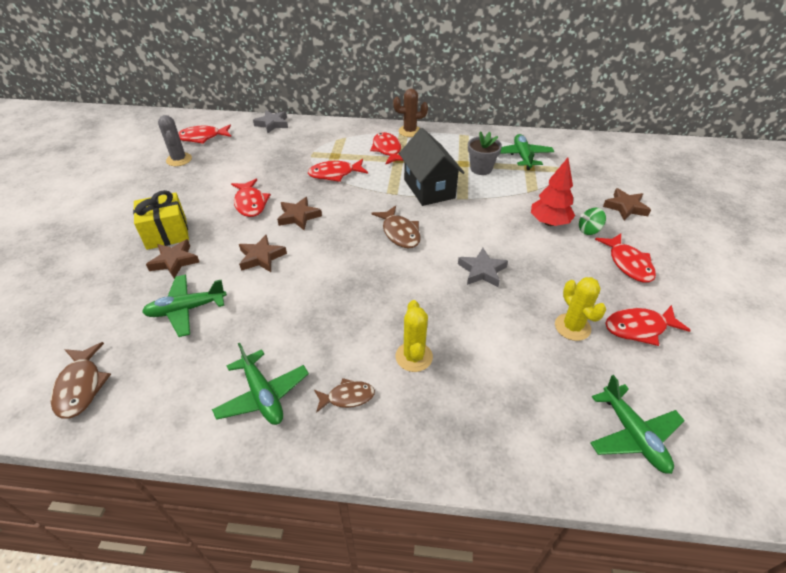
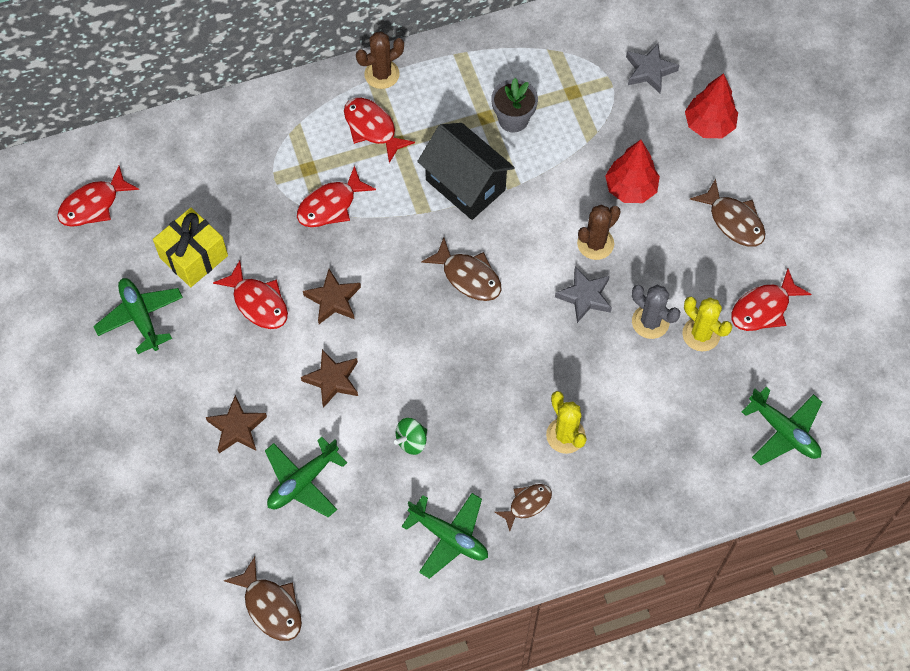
camera: 25 degrees left, 20 degrees up
(167, 233) = (193, 393): yellow gift -> yellow gift (194, 257)
(179, 159) = (98, 263): grey cactus -> grey cactus (650, 322)
(272, 124) = (174, 134): grey star -> grey star (649, 71)
(506, 244) = (595, 243): none -> brown cactus
(522, 156) = (556, 72): green plane -> green plane (140, 317)
(589, 230) = (678, 183): green spinning top -> green spinning top (411, 441)
(625, 207) = (709, 125): brown star -> red tree
(628, 264) = (733, 221): red fish -> brown fish

